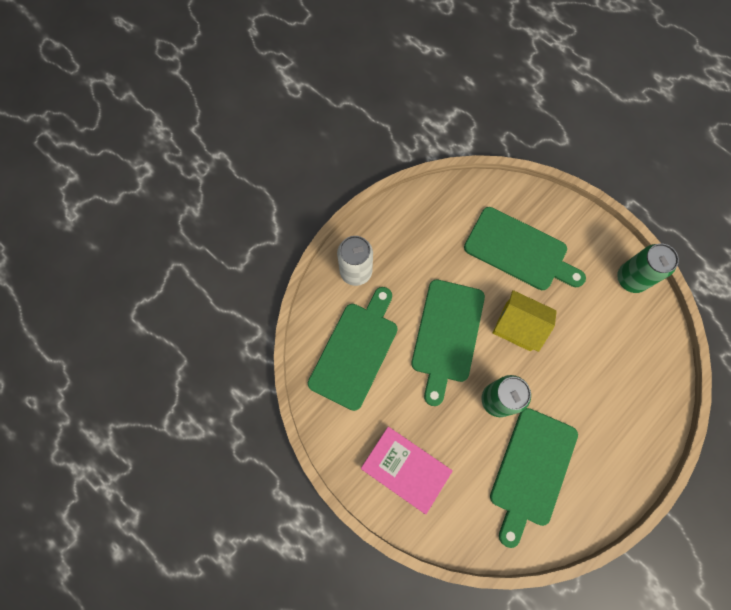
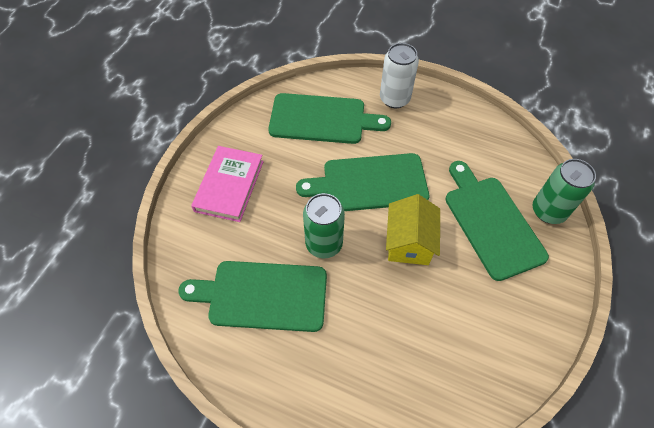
camera: 70 degrees right, 15 degrees down
(519, 251) = (491, 222): green cutting board -> green cutting board turned 150 degrees clockwise
(631, 278) = (527, 347): green can -> green can (548, 211)

